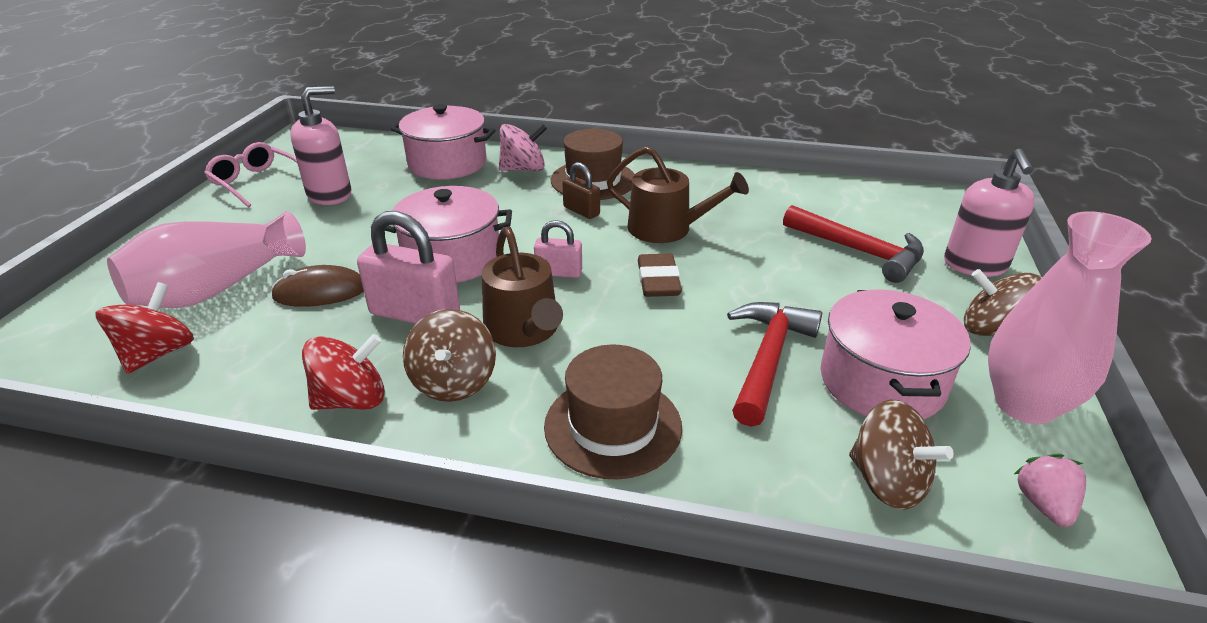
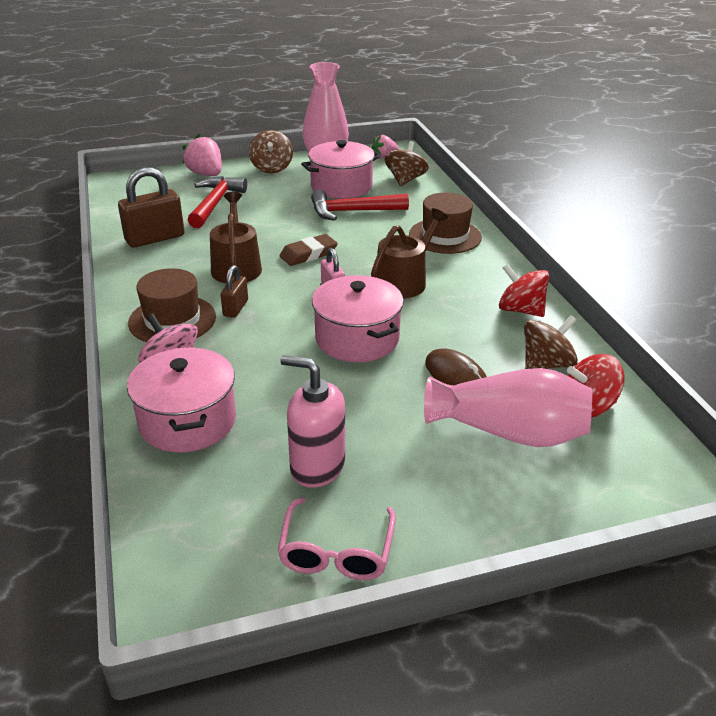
camera: 120 degrees left, 0 degrees up
(415, 314) = (433, 324): pink padlock -> none
(454, 382) = (470, 286): brown spinning top -> brown spinning top (546, 364)
(774, 198) = (155, 238): none -> brown padlock
(975, 265) = (206, 174): pink soap dispenser -> pink strawberry

